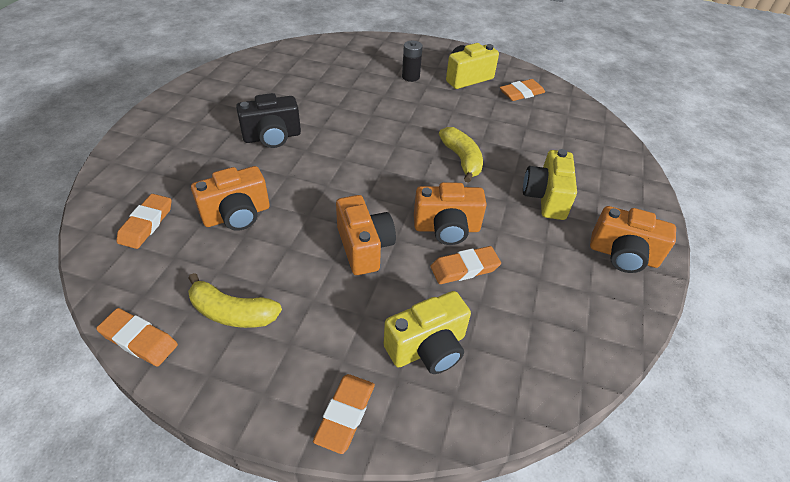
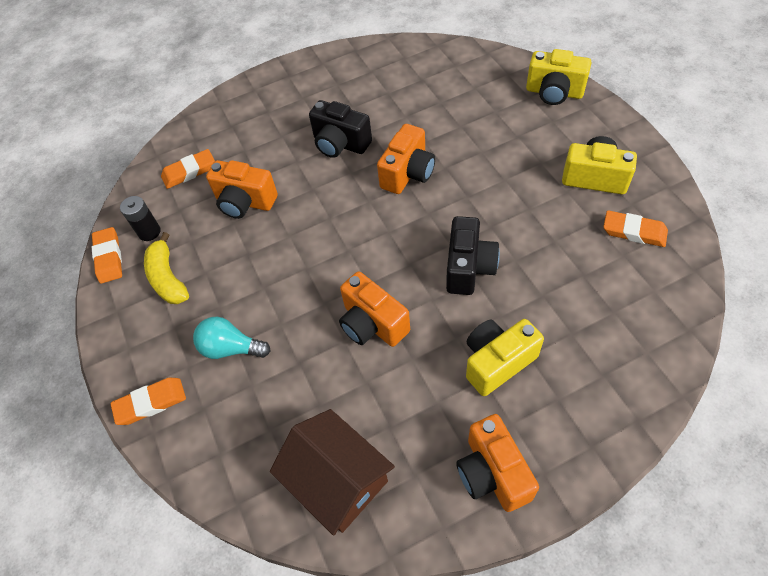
camera: 55 degrees right, 10 degrees up
(363, 319) = (231, 348): none -> turquoise light bulb
(364, 247) = (294, 292): orange camera -> orange camera (408, 173)
(410, 77) = (534, 144): black battery -> black battery (149, 232)
(428, 348) = (244, 405): yellow camera -> yellow camera (554, 92)
(462, 159) = (468, 267): yellow banana -> black camera
(464, 268) = (343, 368): orange eraser -> none
(554, 336) = (337, 480): none -> brown house

